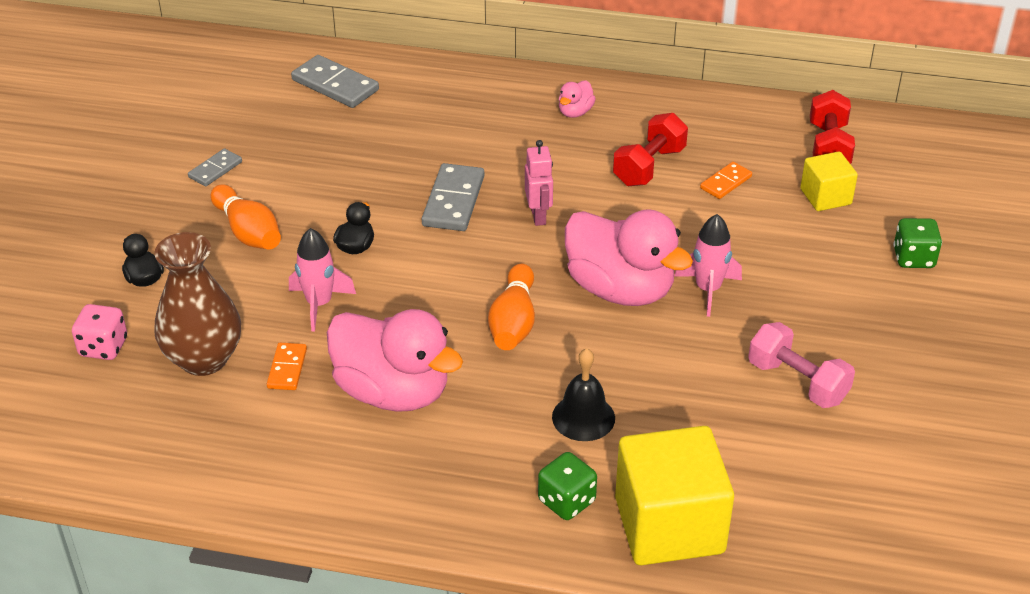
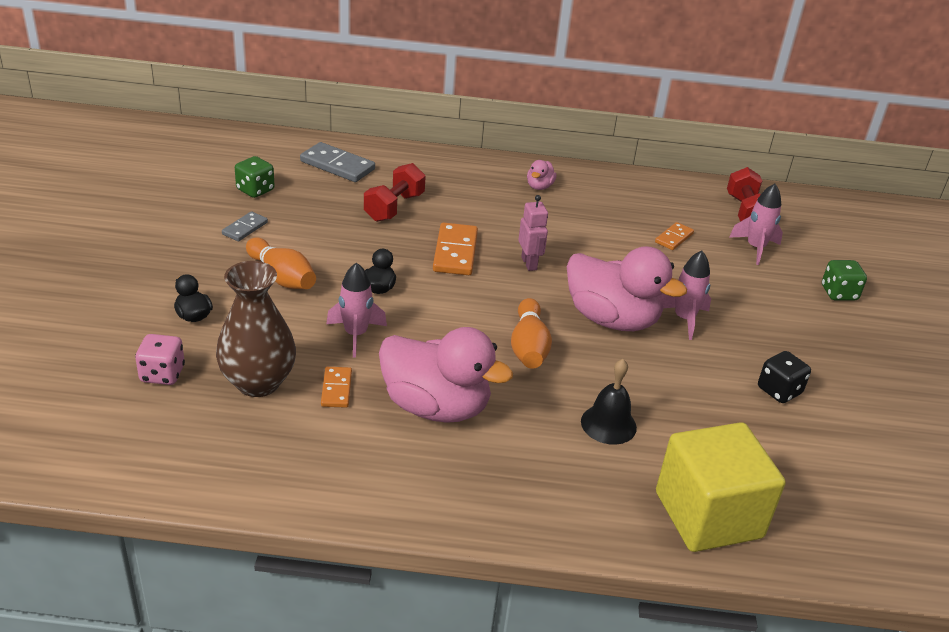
camera: 10 degrees left, 5 degrees down
(453, 201) = (455, 252): grey domino -> orange domino
(566, 501) = (612, 497): green dice -> green dice (255, 190)
(649, 166) = (609, 226): red dumbbell -> red dumbbell (394, 207)
(797, 382) = (779, 391): pink dumbbell -> black dice
(825, 197) = (755, 248): yellow cube -> pink rocket

